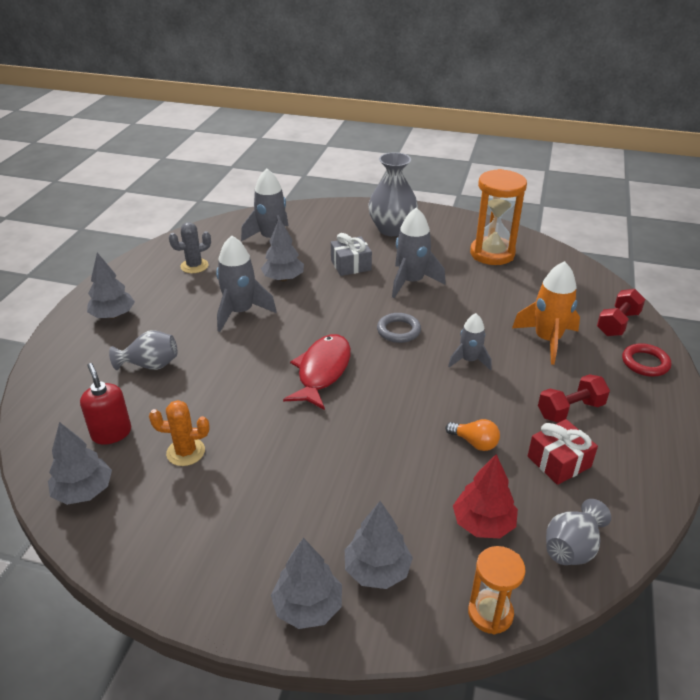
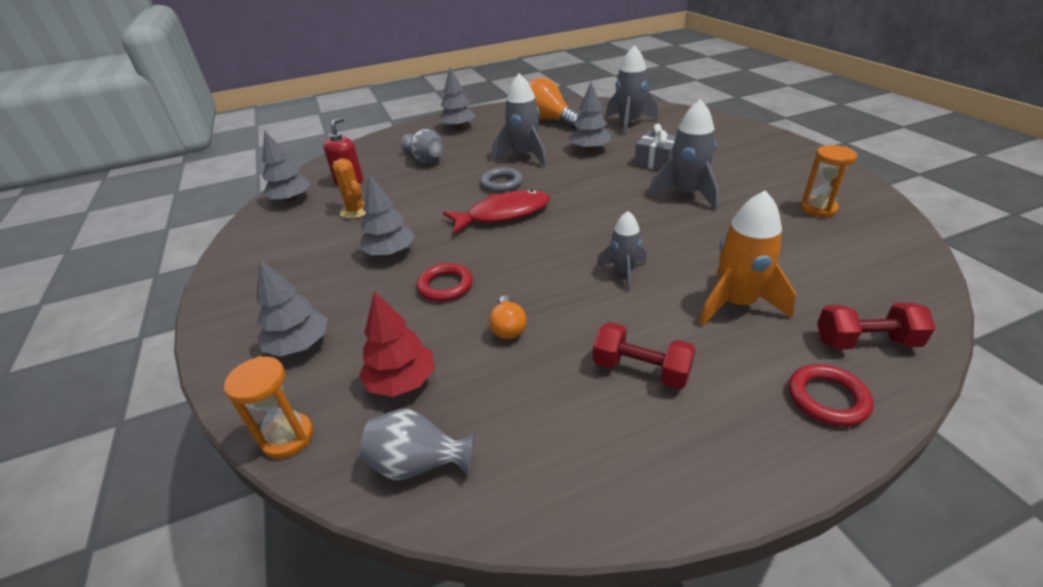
camera: 55 degrees right, 0 degrees up
(194, 266) = (548, 120): grey cactus -> orange light bulb
(307, 607) = (240, 330): grey tree -> grey tree (390, 253)
(388, 450) = (445, 286): none -> red ring
(392, 229) = (744, 152): grey vase -> none
(398, 331) = (607, 220): grey ring -> grey ring (501, 183)
(492, 254) = (818, 209): orange hourglass -> orange hourglass, size x0.58
(559, 462) = (544, 397): red gift -> none

